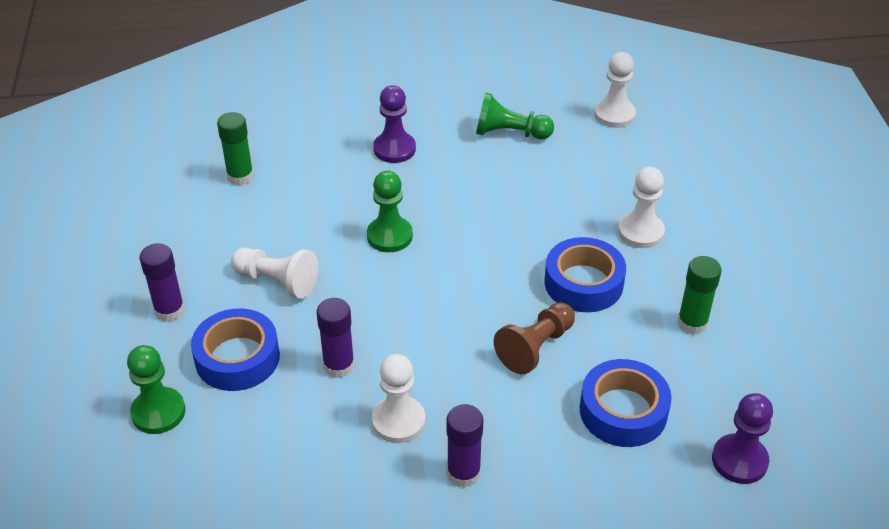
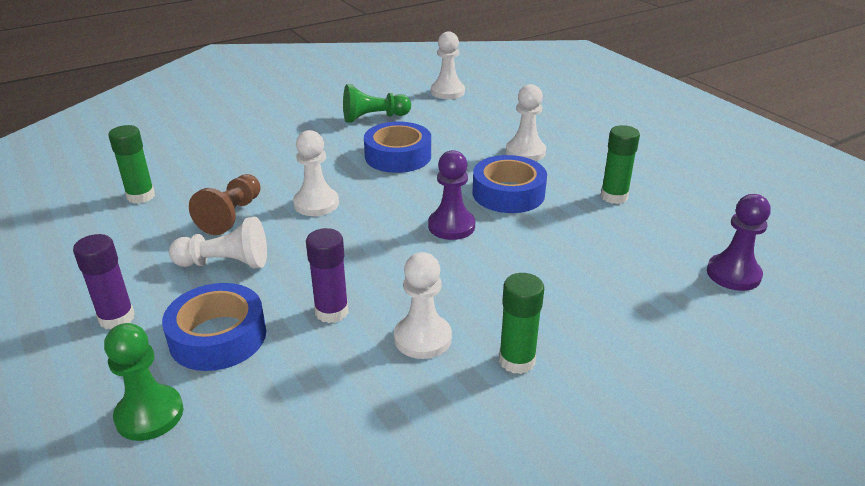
camera: 25 degrees left, 10 degrees down
(389, 236) = (316, 204): green pawn -> white pawn
(394, 149) = (281, 147): purple pawn -> purple pawn (451, 226)
(463, 473) = (517, 360): purple glue stick -> green glue stick
(535, 347) = (505, 246): brown pawn -> brown pawn (231, 215)
(623, 411) = (614, 269): blue tape -> blue tape (398, 156)

